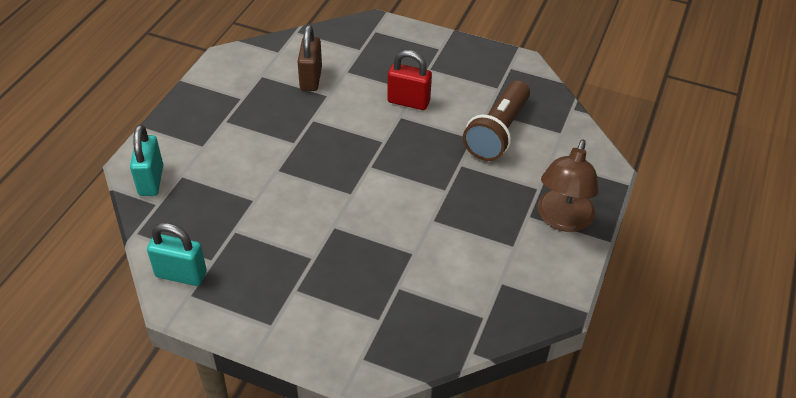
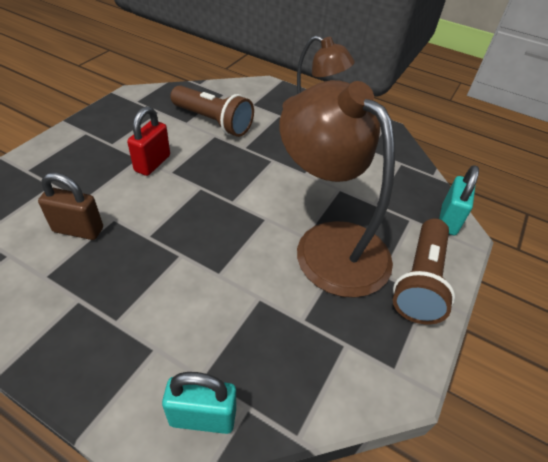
camera: 85 degrees left, 0 degrees up
(181, 274) = (366, 378): turquoise padlock -> turquoise padlock (448, 220)
(288, 322) = (420, 281): none -> brown flashlight
(327, 246) = (329, 243): none -> brown lamp

